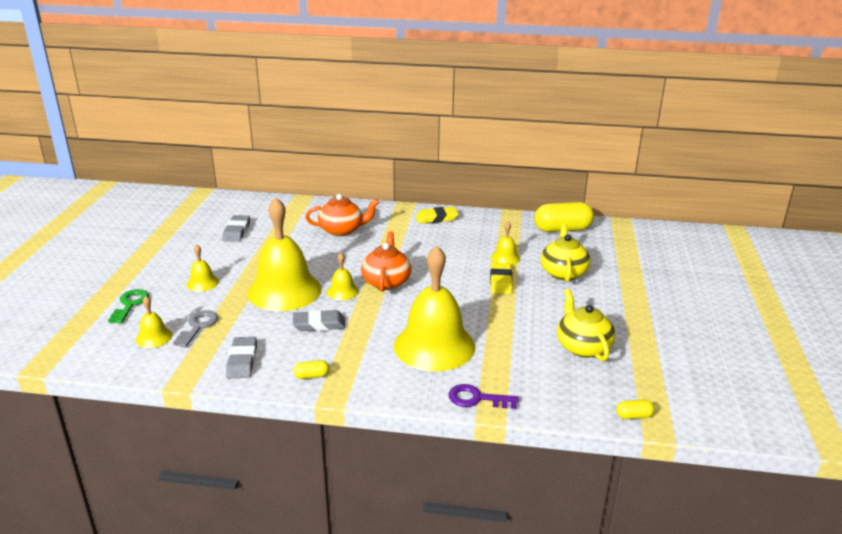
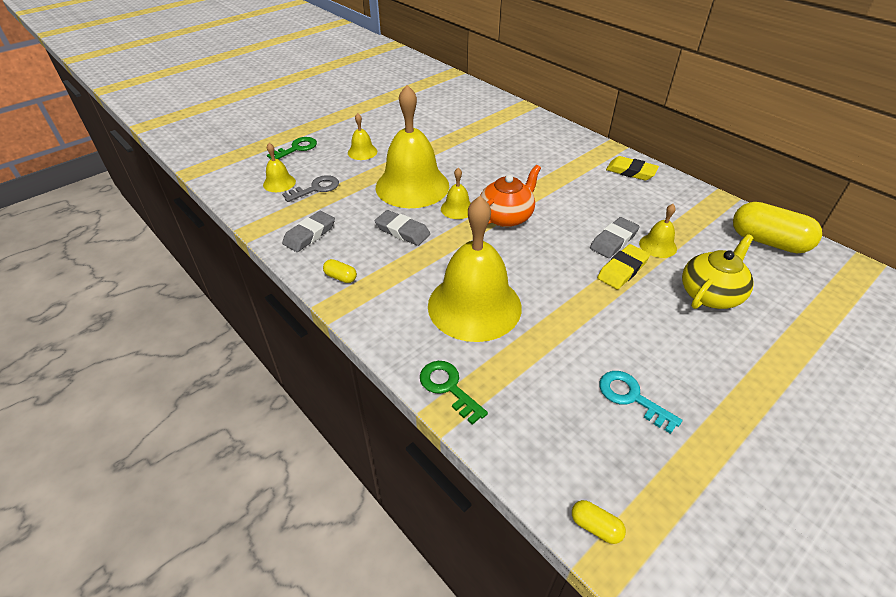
camera: 40 degrees right, 15 degrees up
(236, 231) = (438, 117): grey eraser -> grey eraser (613, 241)
(342, 230) = (525, 149): orange teapot -> none
(477, 398) = (448, 387): purple key -> green key
(582, 347) = (631, 397): yellow teapot -> turquoise key

